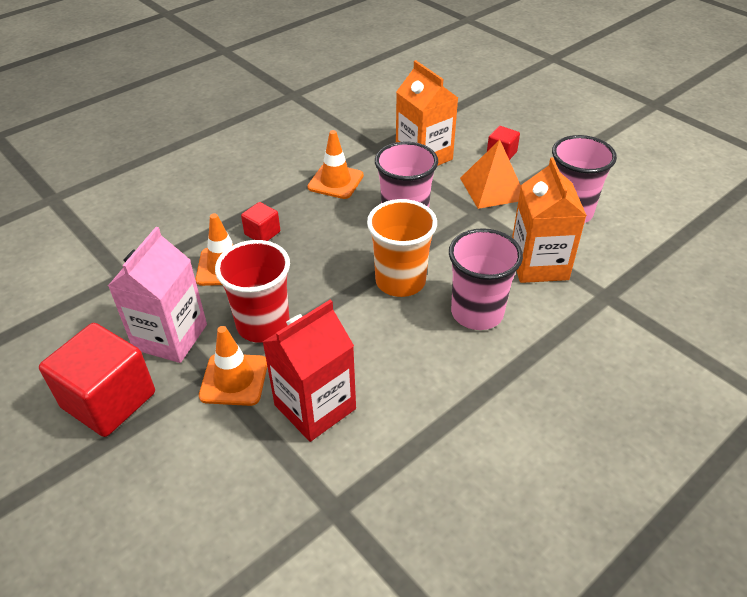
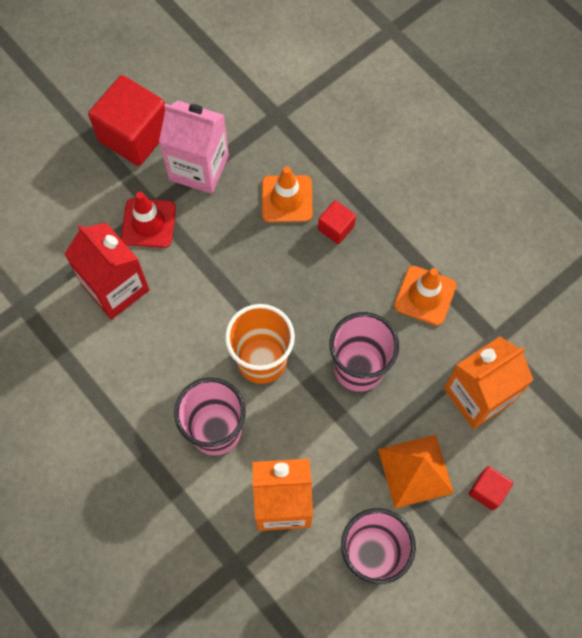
camera: 90 degrees right, 25 degrees up
(234, 379) = (148, 223): orange traffic cone -> red traffic cone
(263, 324) = (209, 240): red cup -> none

